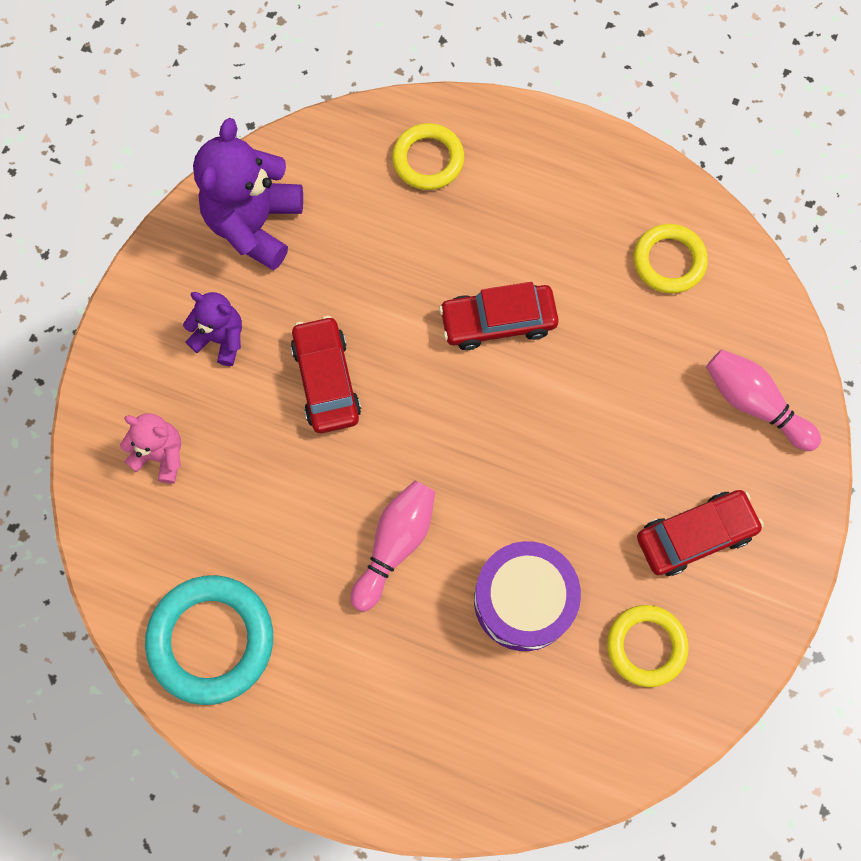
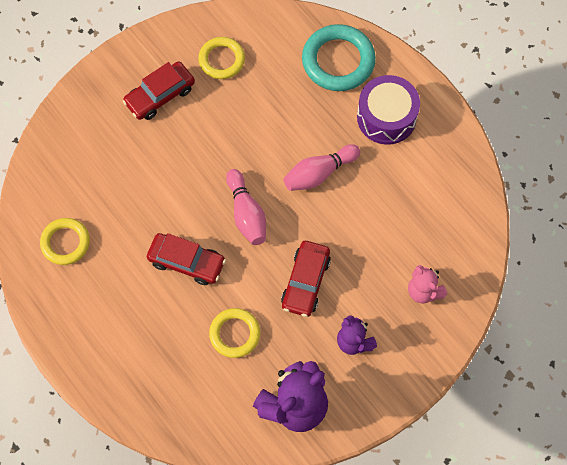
camera: 150 degrees left, 5 degrees down
(211, 640) = (443, 178): turquoise ring -> turquoise ring (338, 61)
(428, 160) = (162, 387): yellow ring -> yellow ring (235, 334)
(523, 600) = (269, 112): purple drum -> purple drum (386, 117)
(695, 535) = (160, 95): red car -> red car turned 45 degrees counterclockwise
(754, 404) = (79, 141): pink bowling pin -> pink bowling pin (246, 214)

